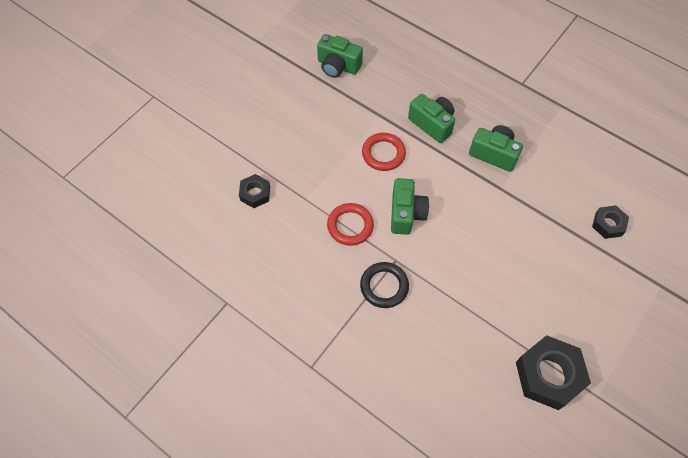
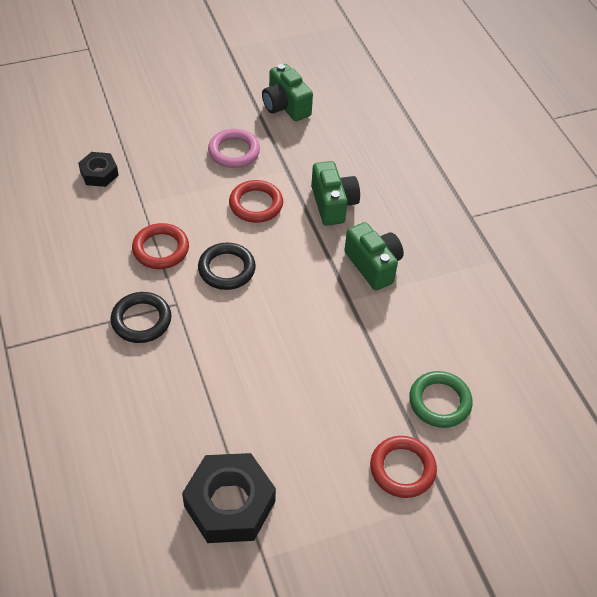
camera: 30 degrees right, 10 degrees down
(334, 122) = (234, 151): none -> pink ring
(406, 213) = (226, 269): green camera -> black ring
(608, 224) = (439, 402): black nut -> green ring
(624, 283) = (402, 469): none -> red ring

